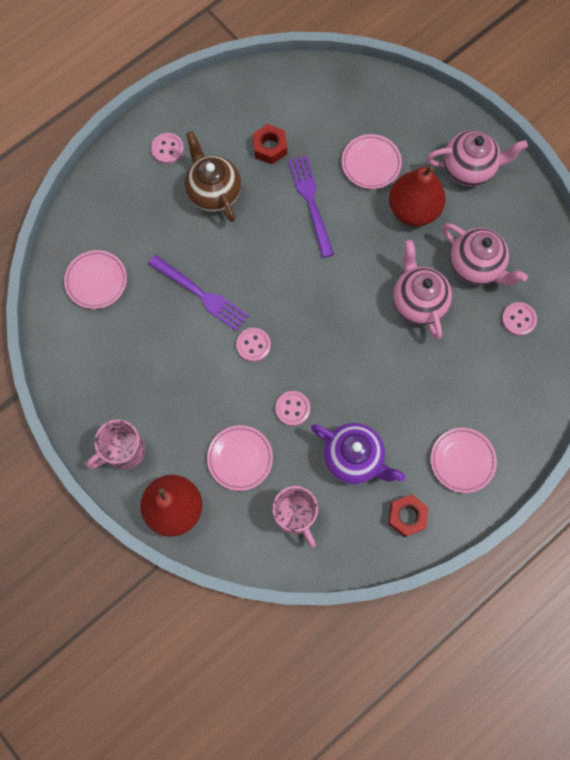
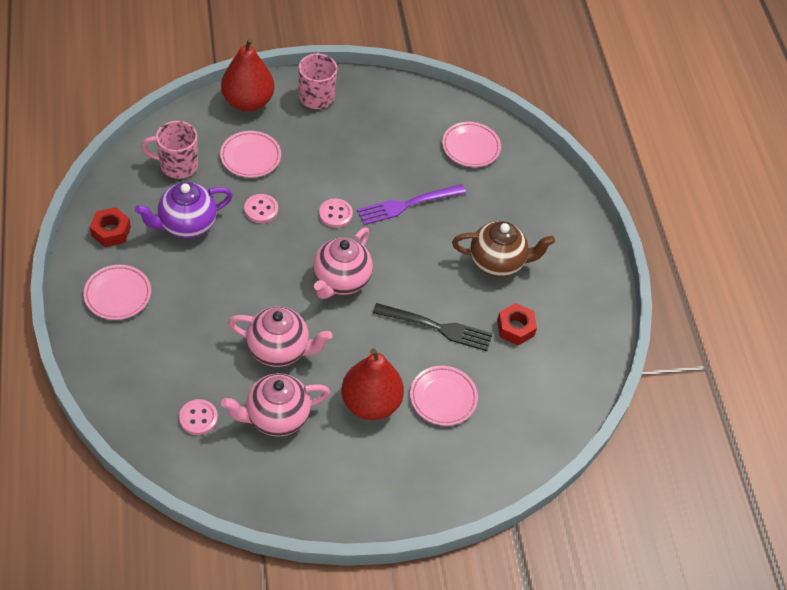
camera: 115 degrees right, 20 degrees down
(167, 149) = (564, 253): pink button -> none
(310, 202) = (437, 327): purple fork -> black fork
(469, 169) = (378, 478): pink teapot -> pink teapot (340, 281)

